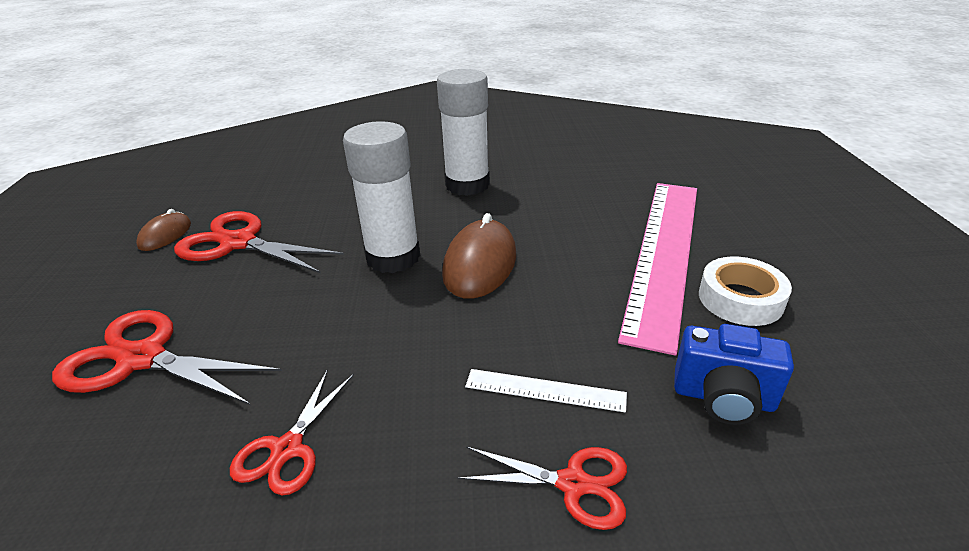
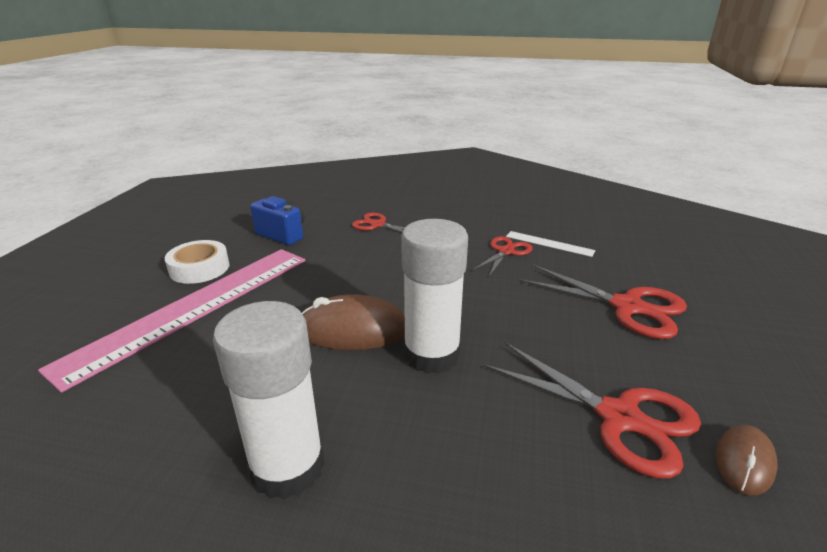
camera: 165 degrees left, 5 degrees down
(480, 264) = (353, 330): brown mouse -> brown mouse turned 60 degrees clockwise
(545, 390) = (365, 250): white ruler -> white ruler (549, 243)

